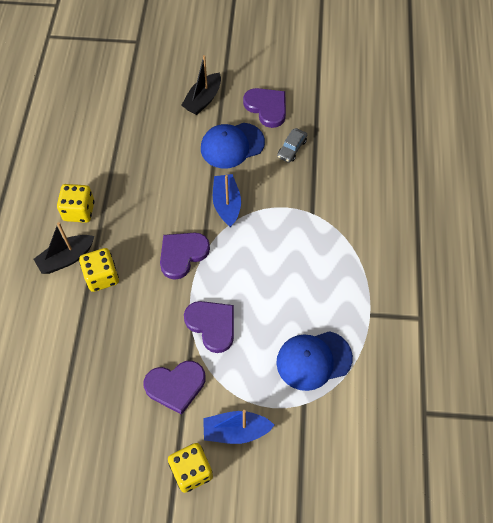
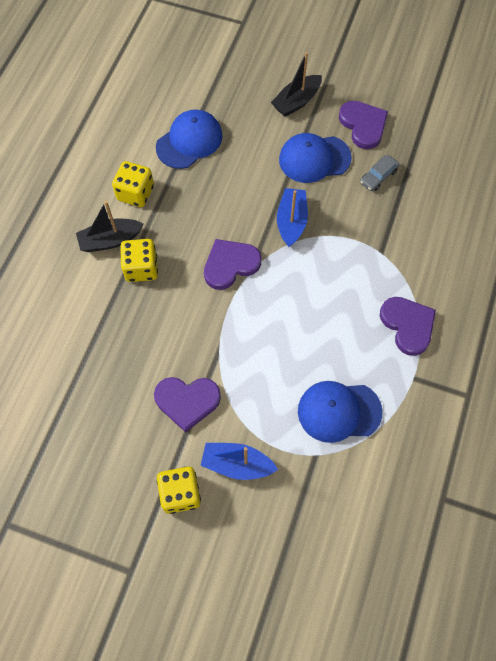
camera: 15 degrees right, 5 degrees up
(116, 154) = (189, 141): none -> blue cap
(212, 325) = (241, 347): purple heart -> purple heart (408, 325)

